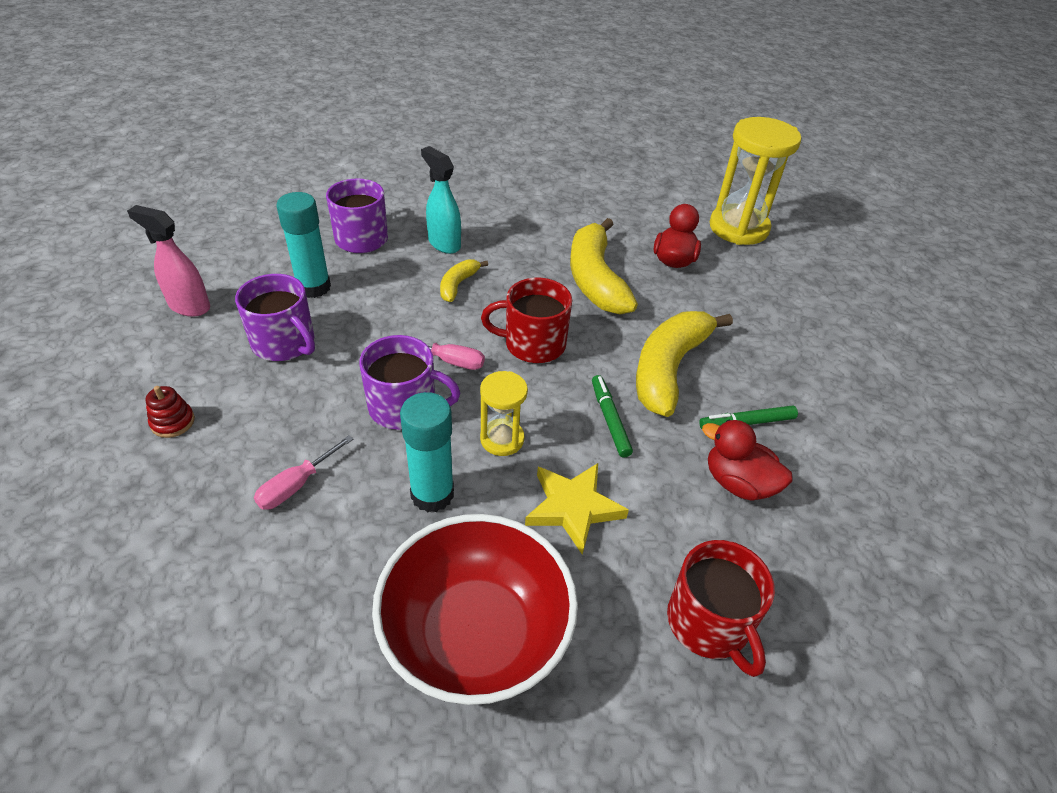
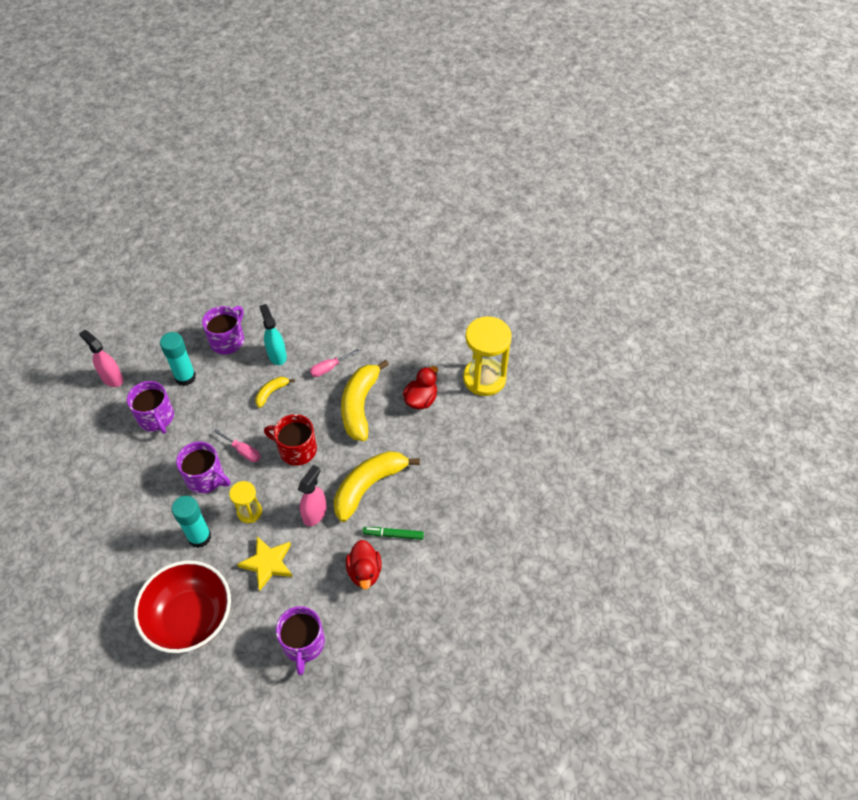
camera: 20 degrees right, 10 degrees up
(173, 422) = (85, 460): red stacking toy -> none
(297, 485) = (135, 514): pink screwdriver -> pink screwdriver (329, 368)
(609, 419) = (315, 513): green marker -> pink spray bottle
(709, 623) = (303, 643): red mug -> purple mug
(738, 483) = (364, 572): red duck -> red duck turned 150 degrees counterclockwise

